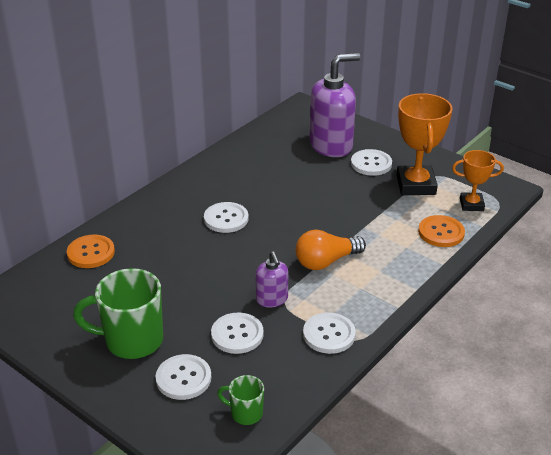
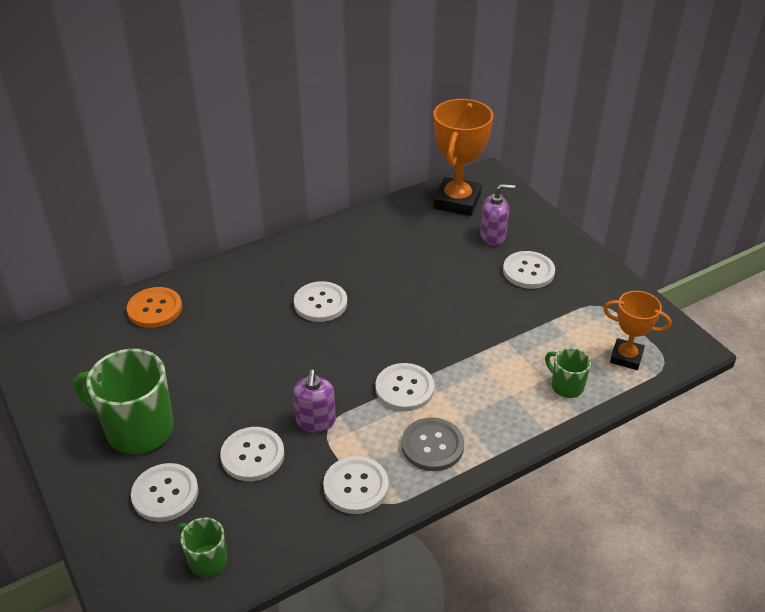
camera: 20 degrees right, 5 degrees up
(326, 261) = (404, 388): orange light bulb -> white button
(331, 145) = (493, 236): purple soap dispenser -> purple soap dispenser, size x0.51
(369, 294) = (432, 445): none -> grey button
(416, 185) = (569, 313): orange trophy -> orange trophy (457, 201)
(441, 232) = (566, 386): orange button -> green mug

